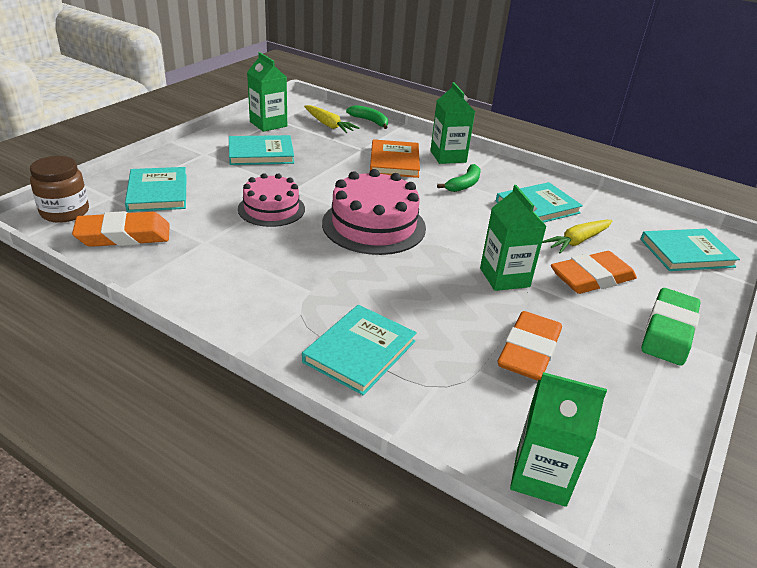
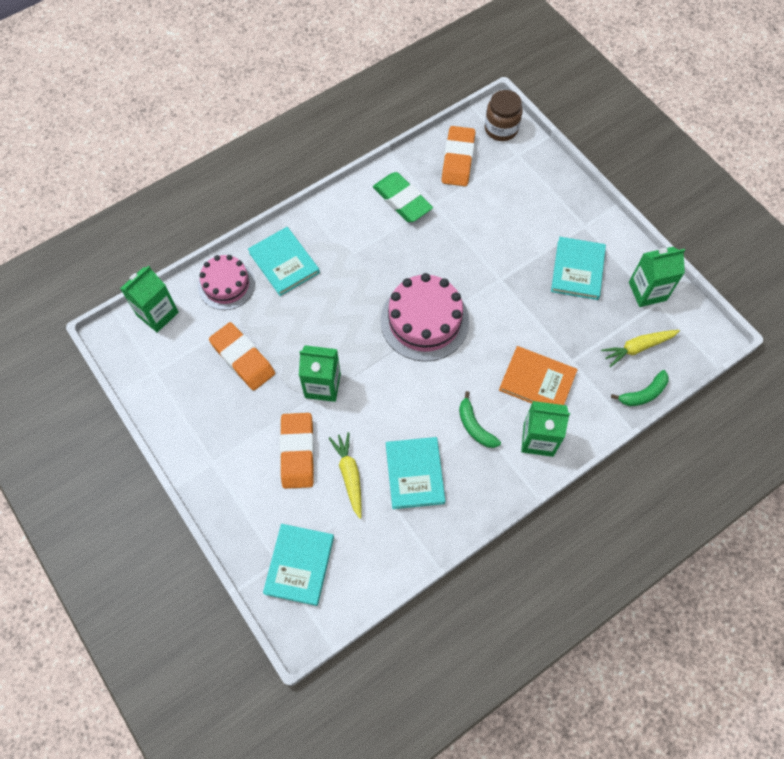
camera: 115 degrees right, 30 degrees up
(158, 192) = (518, 185): turquoise book -> none
(271, 209) = (471, 255): pink cake -> pink cake (226, 285)
(668, 331) = (220, 466): green eraser -> green eraser (402, 200)

